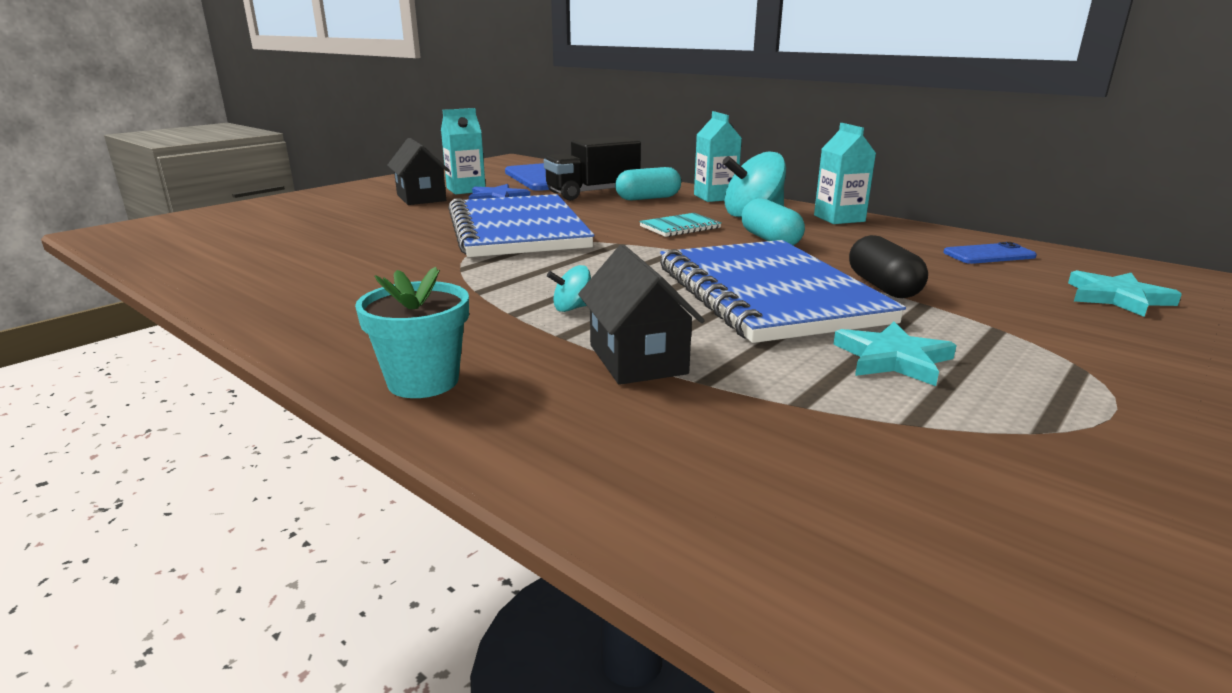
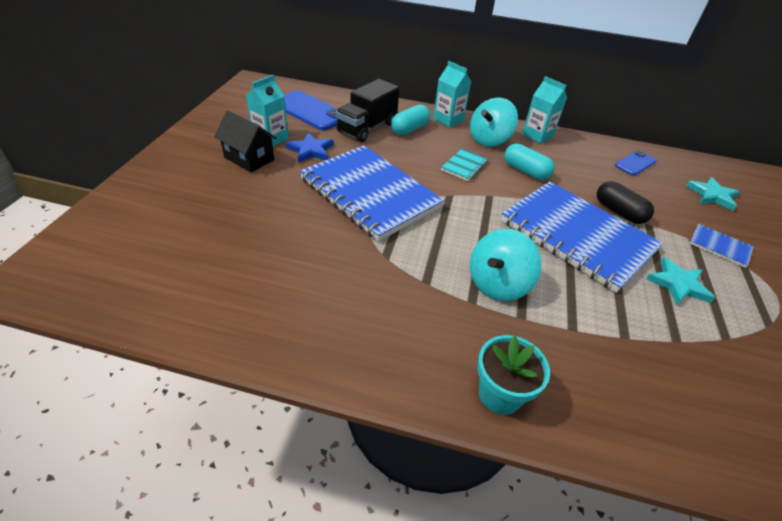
camera: 30 degrees left, 20 degrees up
(572, 308) = (497, 284): turquoise spinning top -> turquoise spinning top, size x2.11
(637, 359) = (579, 327): black house -> none
(1051, 342) = (719, 246): none -> blue notebook

